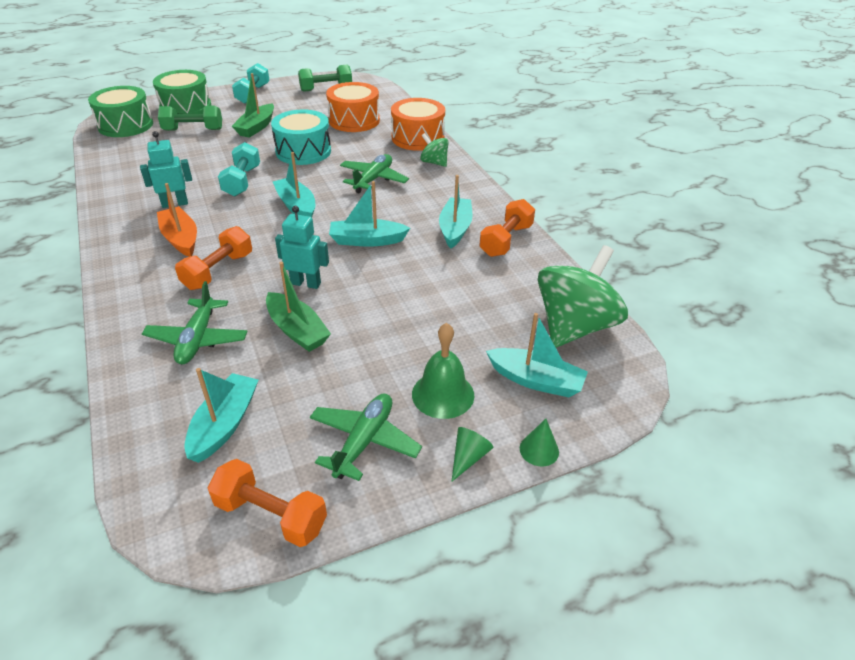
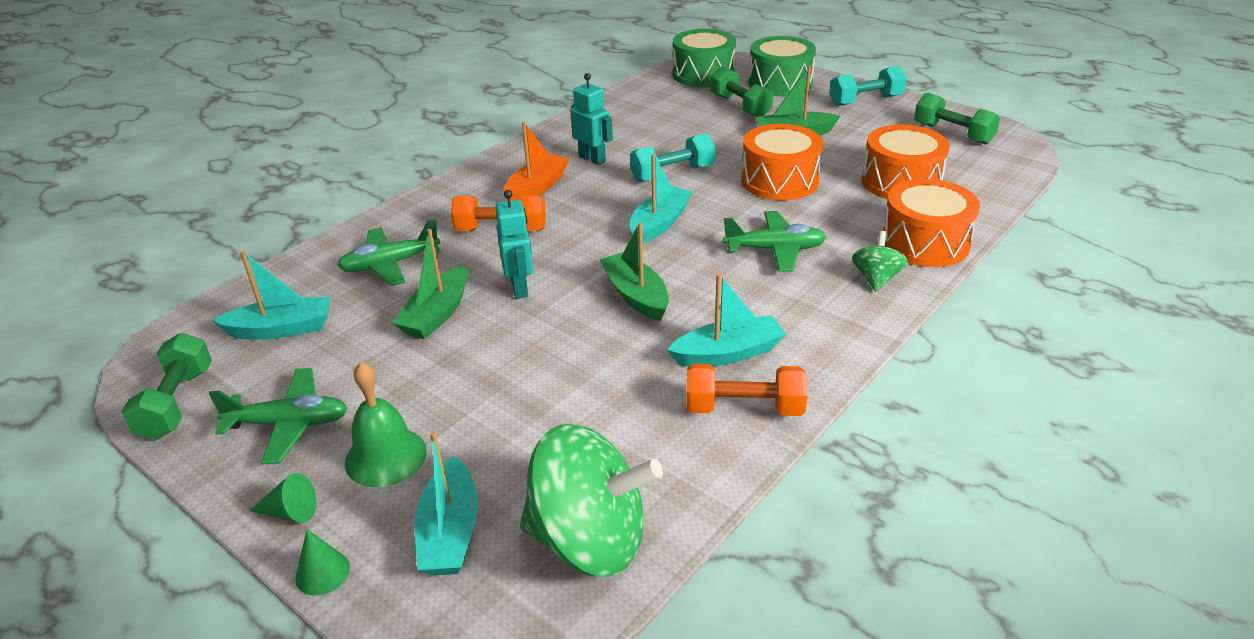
camera: 65 degrees right, 5 degrees down
(270, 515) = (177, 403): orange dumbbell -> green dumbbell
(303, 151) = (779, 181): turquoise drum -> orange drum
(367, 240) = (636, 296): turquoise boat -> green boat

